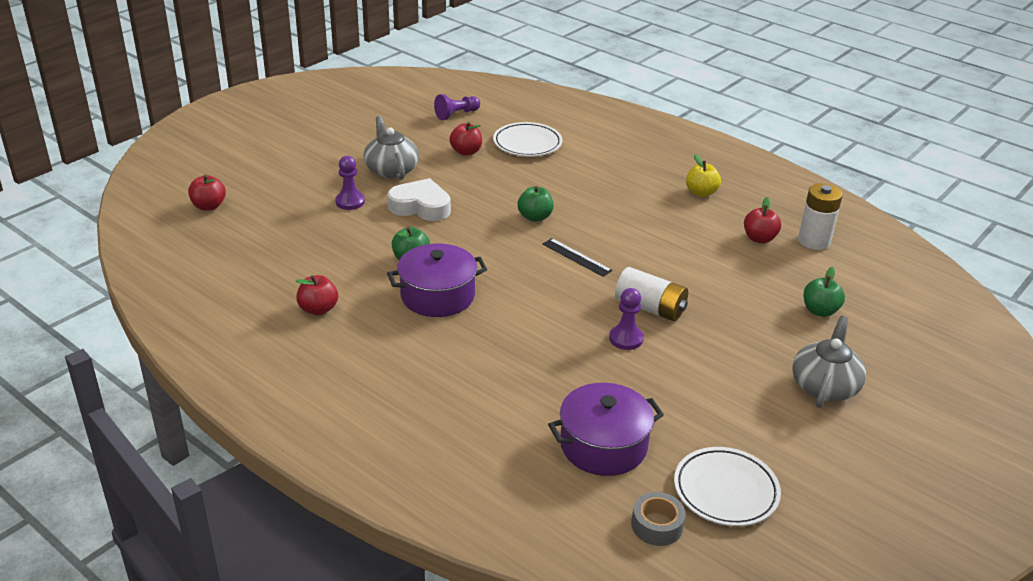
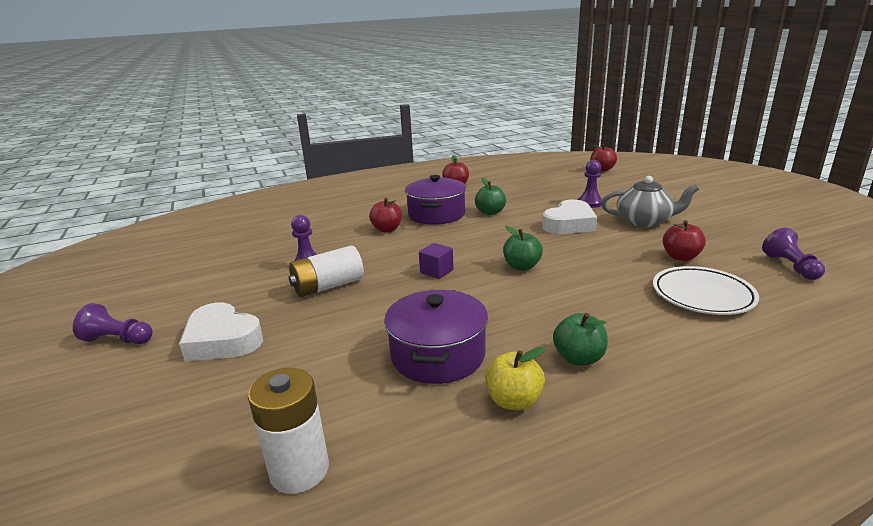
camera: 120 degrees right, 10 degrees down
(576, 257) = (436, 271): black ruler -> purple cube
(603, 445) = (233, 235): purple pot -> purple pot (438, 355)
(657, 525) = (161, 236): grey tape -> none
(725, 491) = (137, 261): white plate -> none
(759, 238) = (359, 409): red apple -> red apple (387, 229)
(767, 326) = (222, 340): none -> white heart
(820, 311) = (187, 391): green apple -> green apple (579, 358)
(824, 386) = (118, 340): grey teapot -> purple pawn

